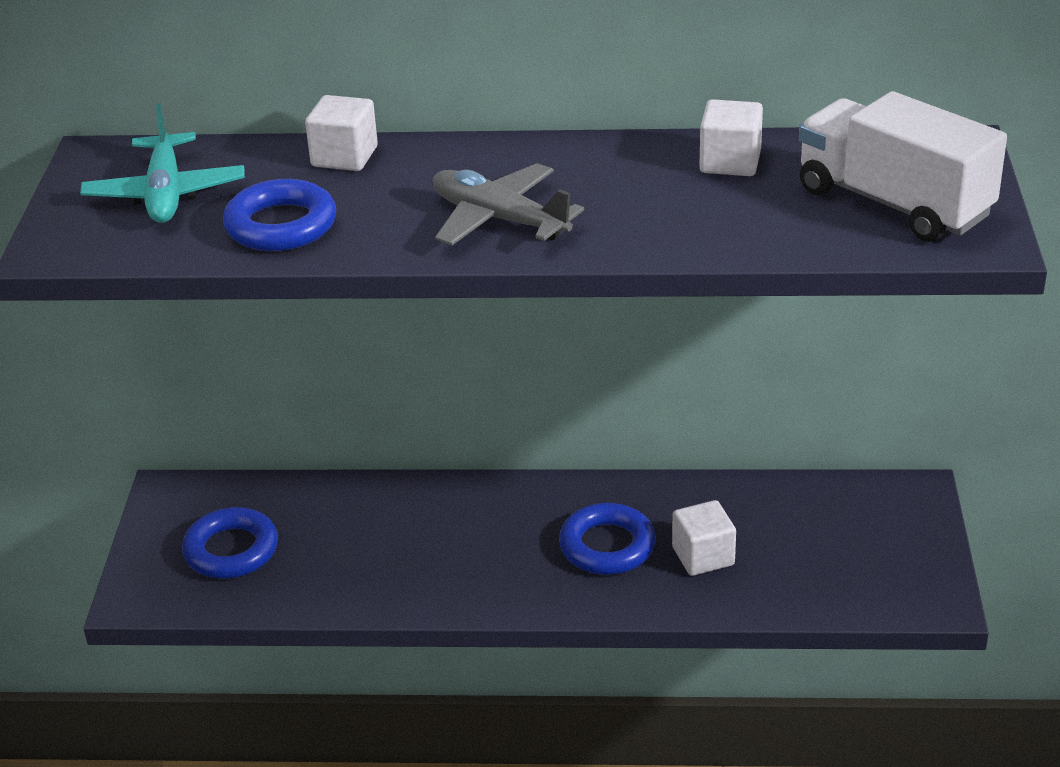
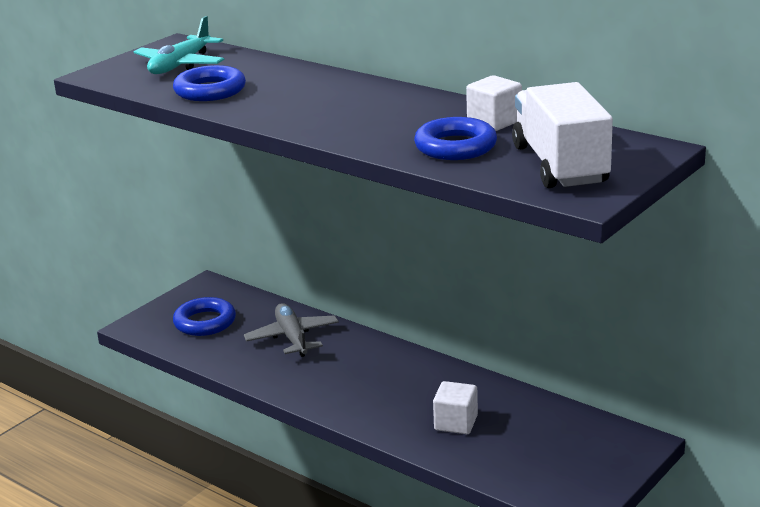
camera: 35 degrees right, 10 degrees down
(344, 157) = (290, 70): white cube -> none
(499, 219) = (320, 115): grey plane -> grey plane (292, 338)
(607, 546) = (405, 396): blue ring -> blue ring (455, 147)

